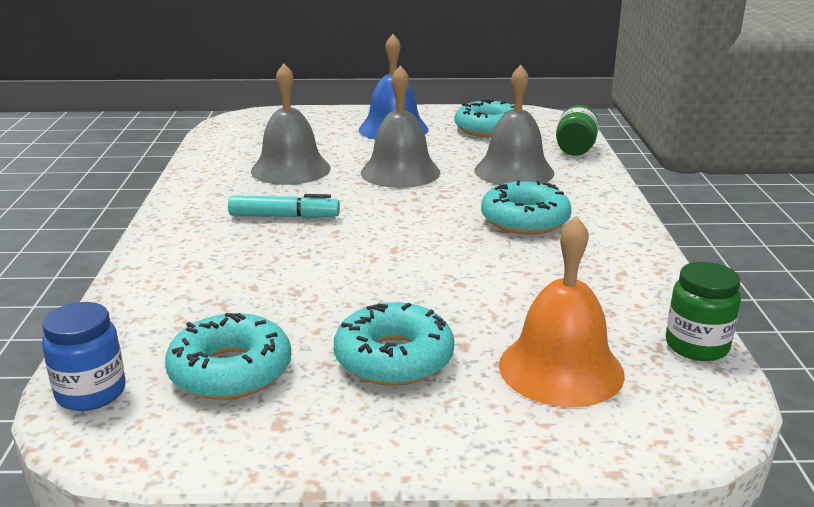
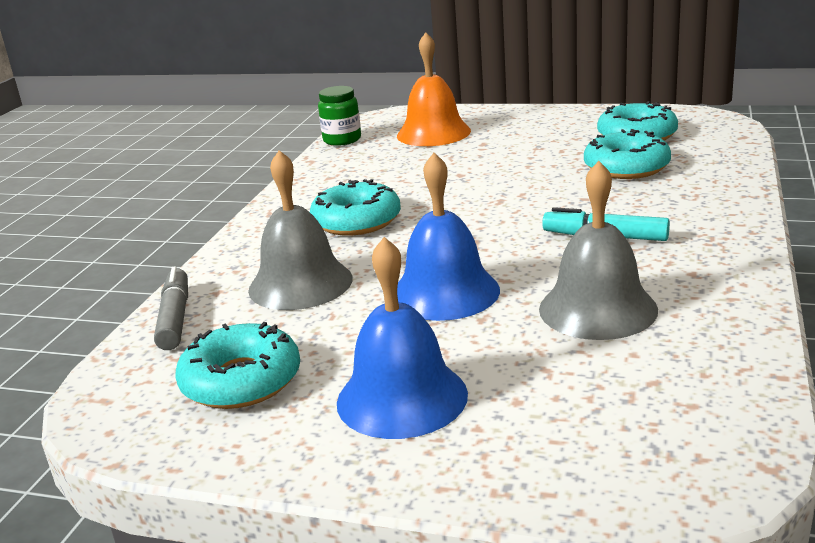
camera: 160 degrees left, 0 degrees up
(91, 393) = (722, 129): blue jar -> none
(394, 358) = (531, 139): turquoise donut -> turquoise donut (626, 167)
(400, 172) = (445, 292): grey bell -> blue bell
(575, 149) = (175, 318): green jar -> grey marker

